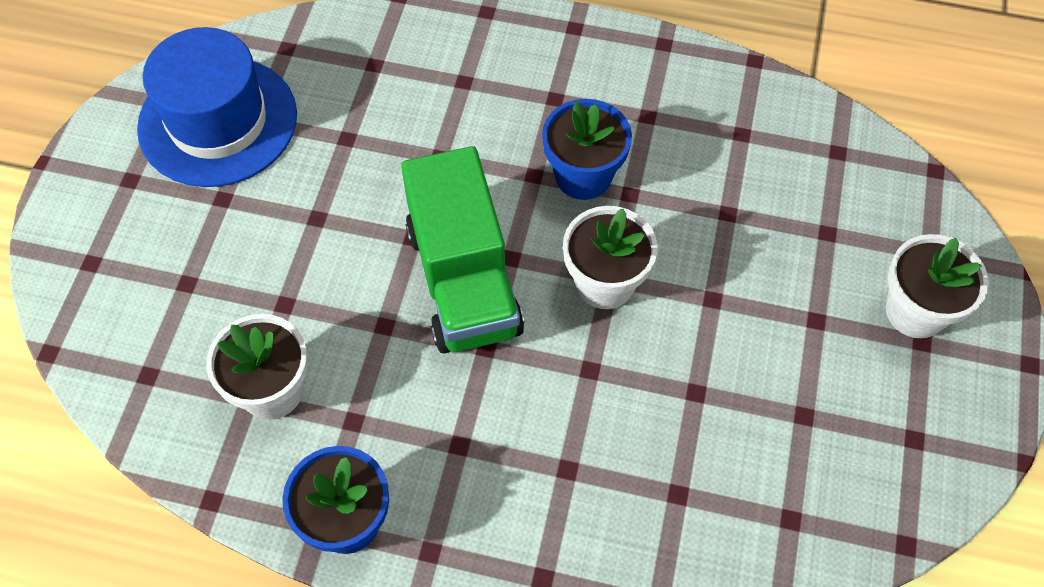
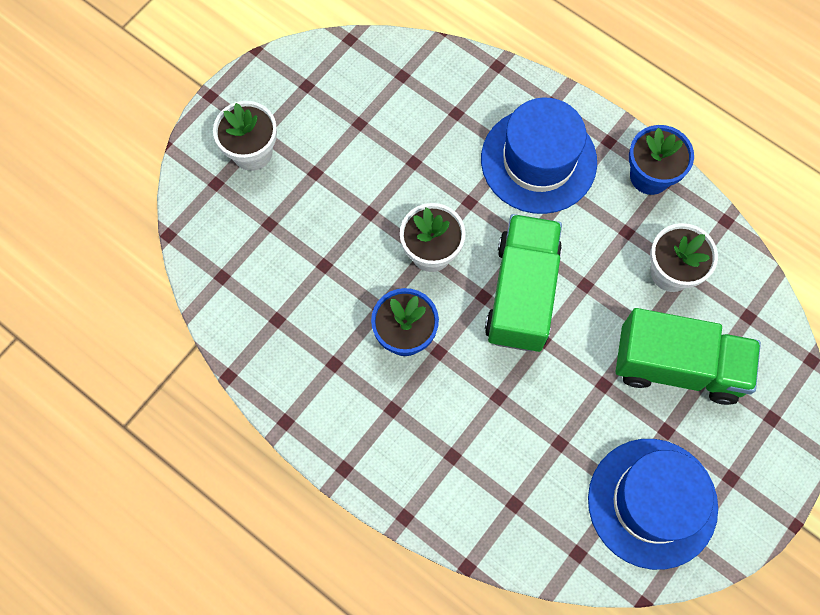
camera: 155 degrees left, 10 degrees up
(228, 275) = (677, 366): none -> green truck
(522, 472) = (538, 160): none -> blue hat

